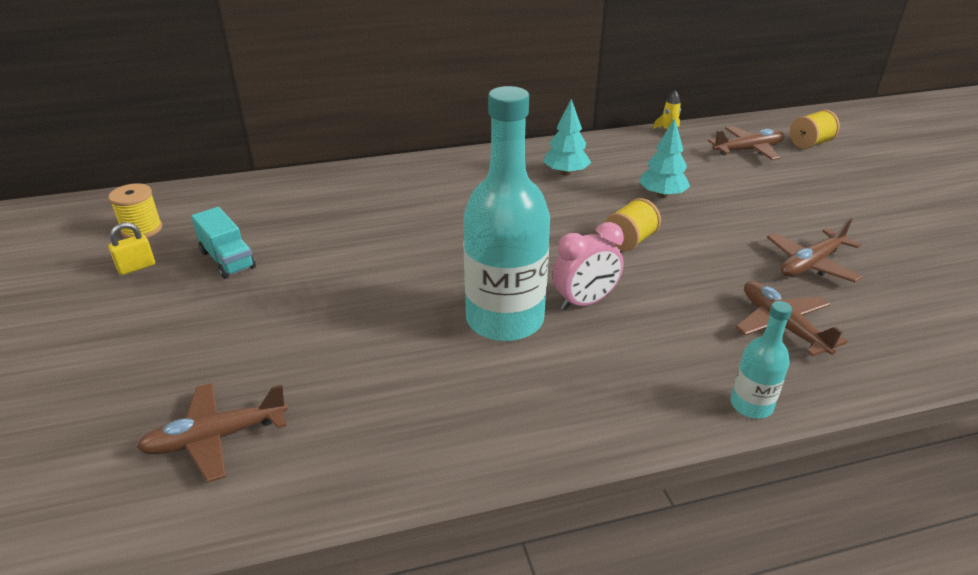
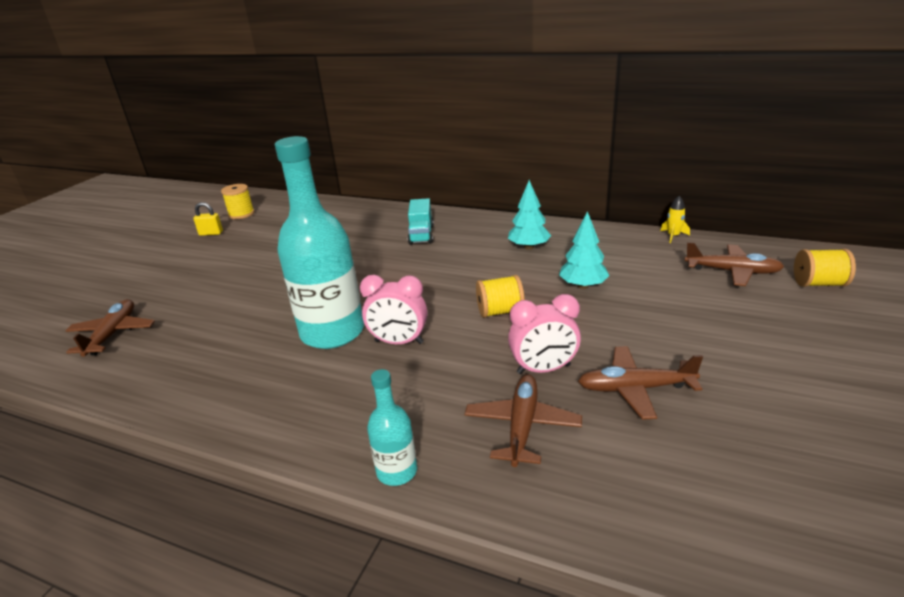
camera: 40 degrees right, 5 degrees down
(215, 438) = (113, 334): brown plane -> brown plane turned 75 degrees clockwise
(227, 259) = (252, 242): turquoise truck -> turquoise truck (421, 234)
(733, 276) = (543, 369): none -> pink clock

